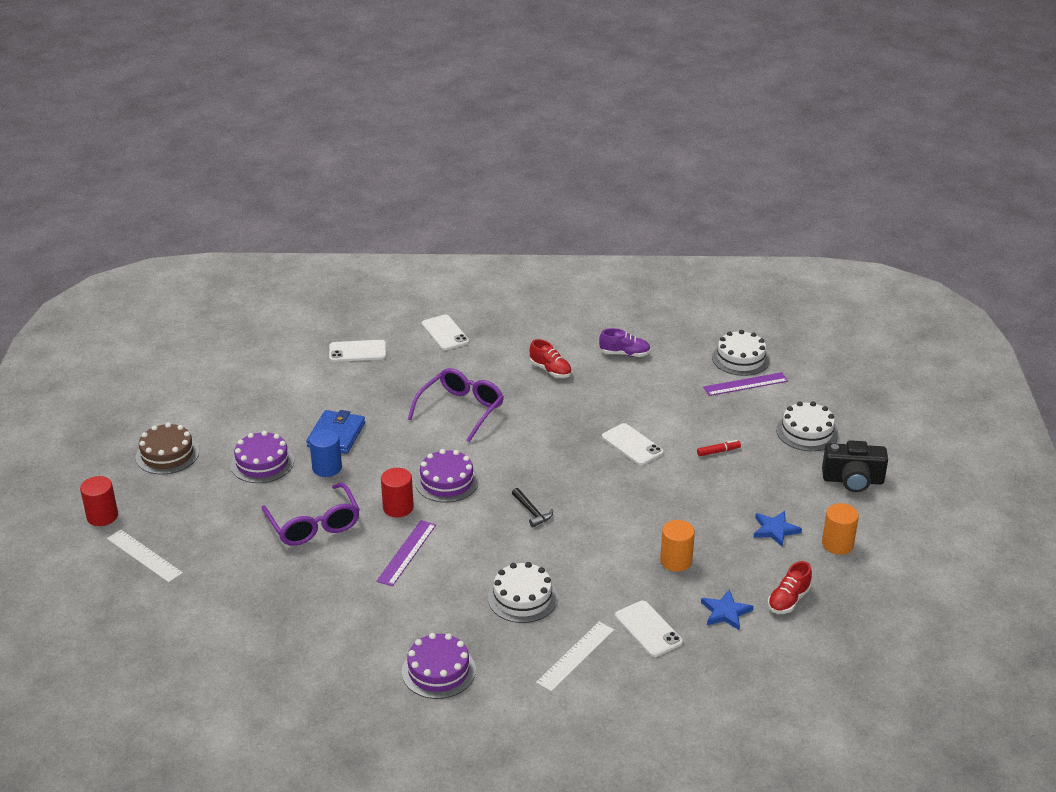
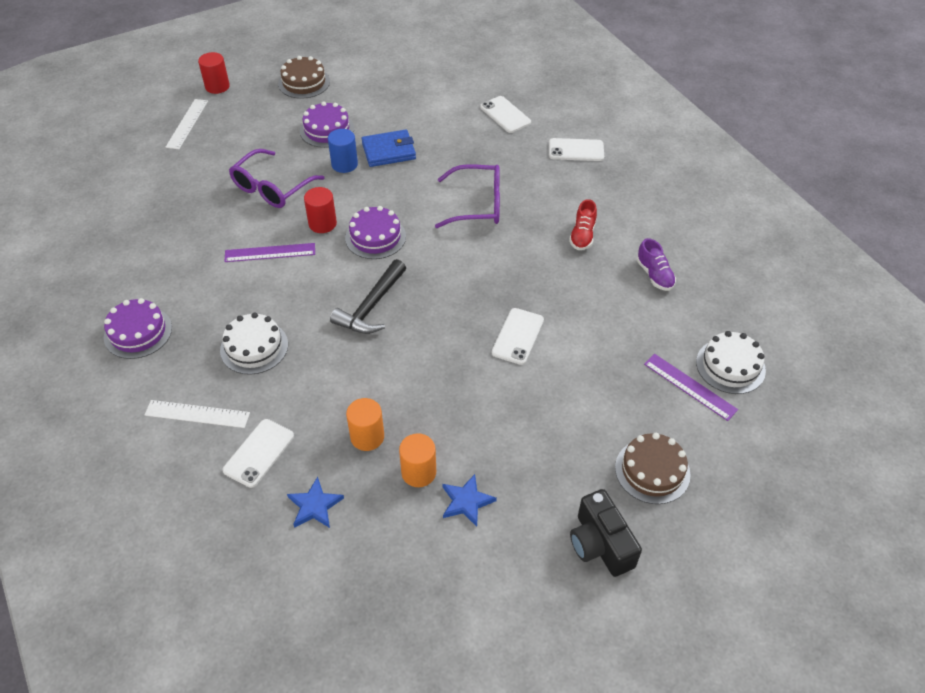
camera: 60 degrees right, 15 degrees up
(445, 333) = (576, 150): white phone -> white phone turned 60 degrees clockwise
(532, 512) = (371, 306): black hammer -> black hammer, size x1.80
(718, 451) = (558, 406): red marker -> none
(788, 600) = (362, 554): red shoe -> none
(807, 432) = (652, 471): white cake -> brown cake
(837, 544) = (479, 568): orange cylinder -> orange cylinder (418, 472)

